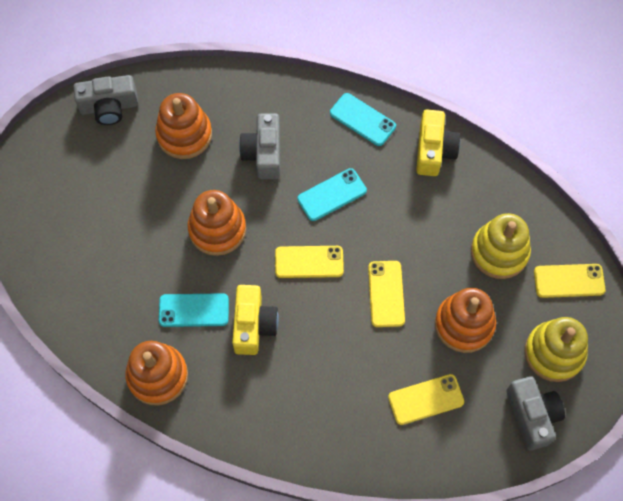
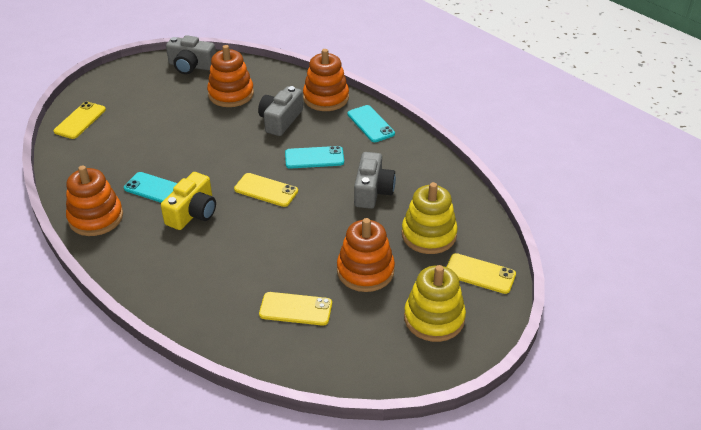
camera: 25 degrees right, 25 degrees down
(217, 229) = (212, 150): orange stacking toy -> orange stacking toy (326, 98)
(386, 294) = (313, 229): yellow phone -> yellow phone (80, 120)
(434, 150) = (415, 157): yellow camera -> none
(532, 415) = (384, 356): grey camera -> grey camera (372, 191)

